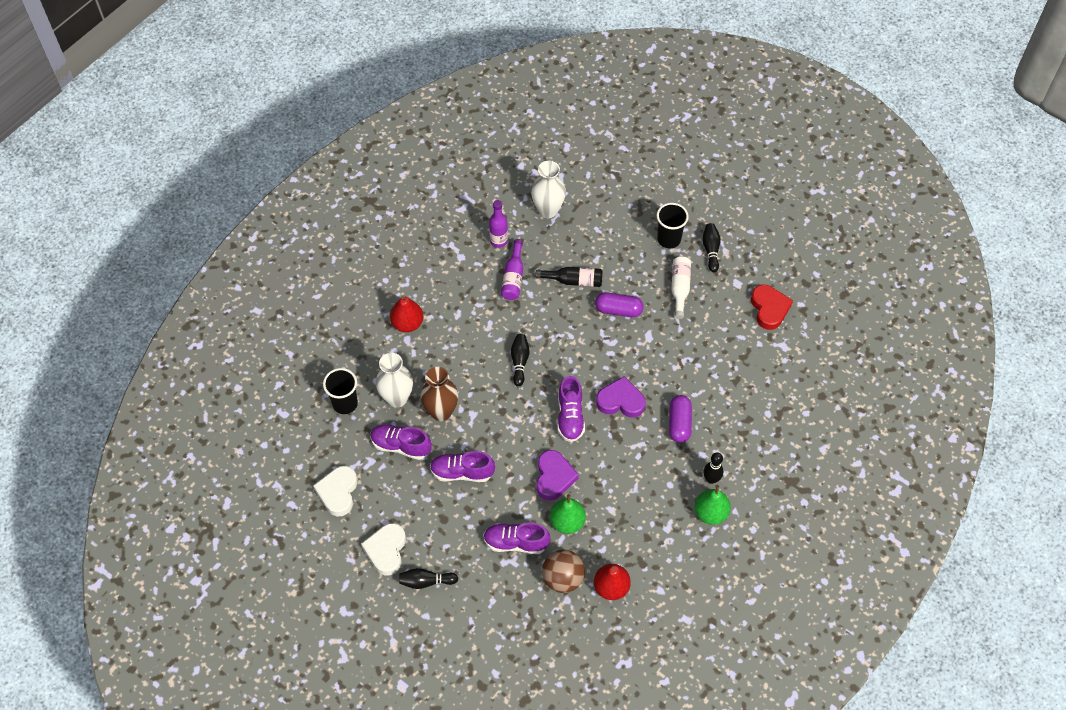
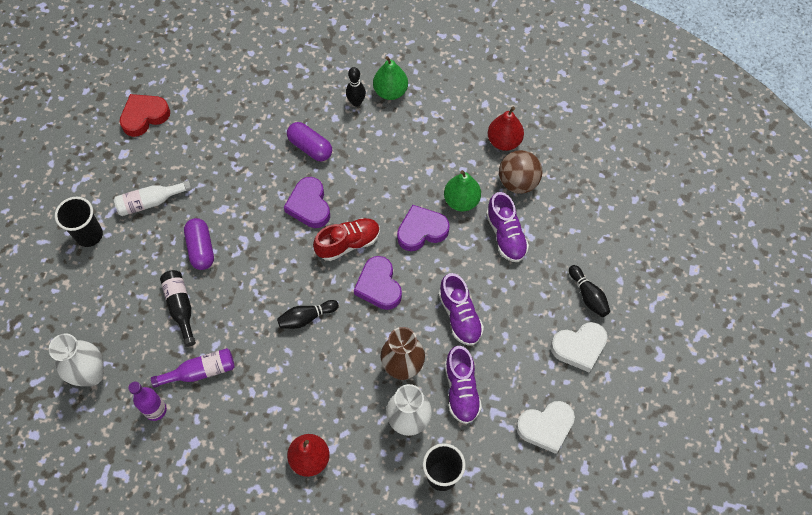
camera: 115 degrees left, 5 degrees up
(520, 423) = (379, 286): none -> purple heart
(570, 416) = (348, 243): purple shoe -> red shoe
(679, 423) = (310, 147): purple capsule -> purple capsule turned 60 degrees clockwise
(711, 250) = (89, 191): black bowling pin -> none

